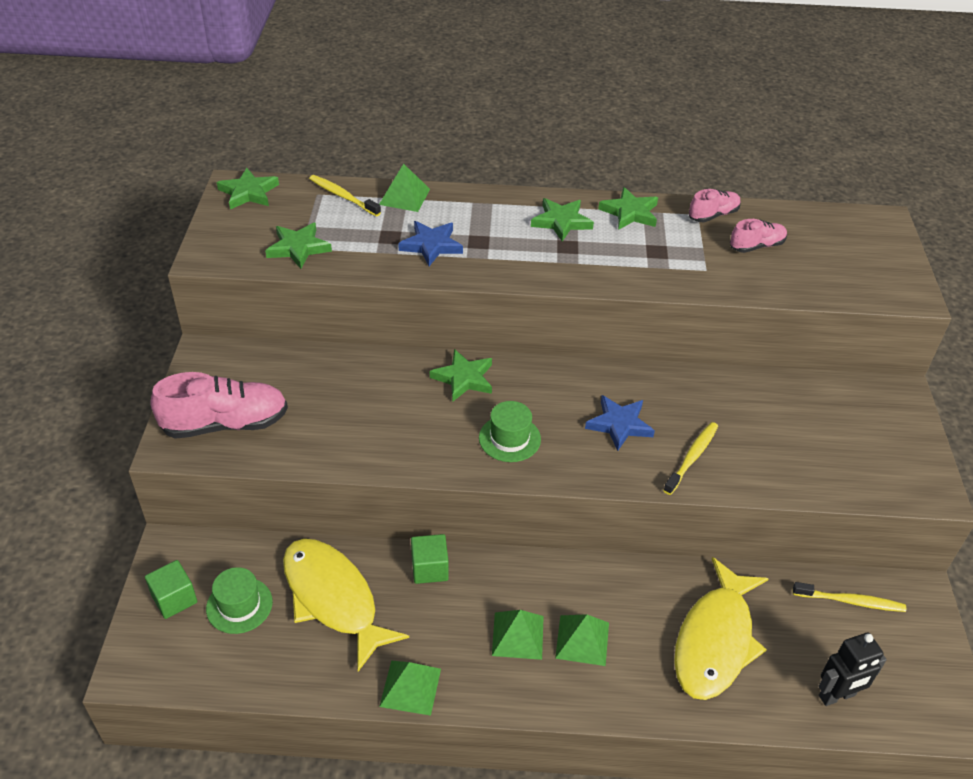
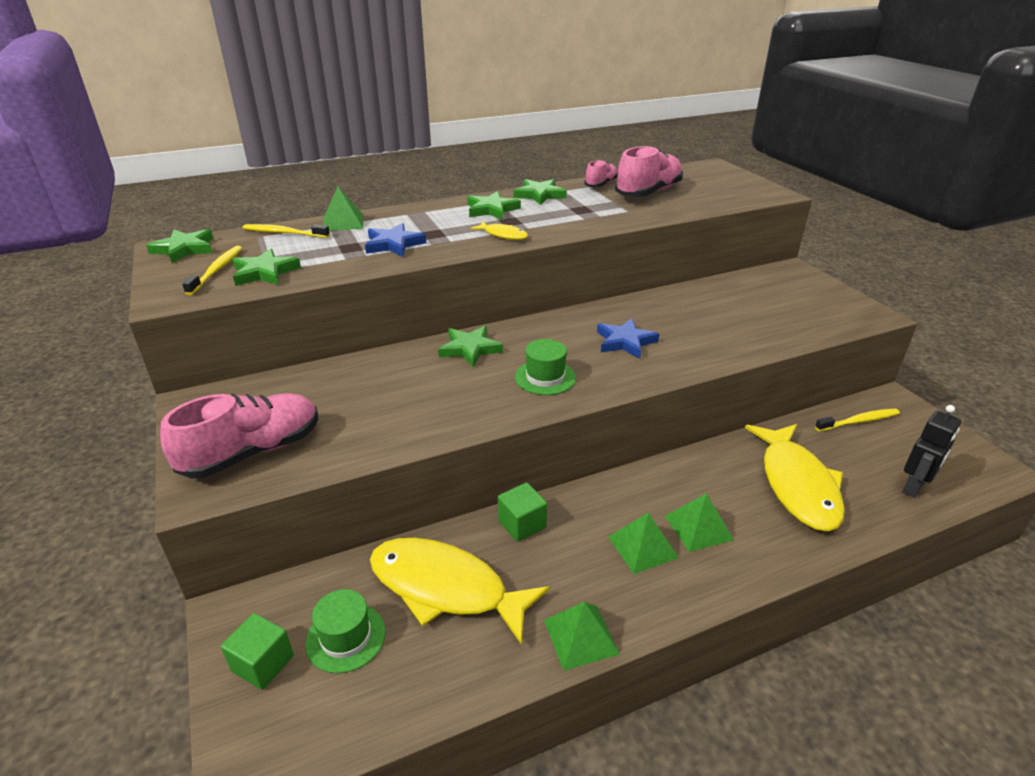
camera: 25 degrees left, 10 degrees down
(544, 266) = (503, 235): none -> yellow fish
(692, 457) = (699, 345): yellow toothbrush -> yellow toothbrush (217, 270)
(756, 246) = (648, 193): pink shoe -> pink shoe, size x1.81

